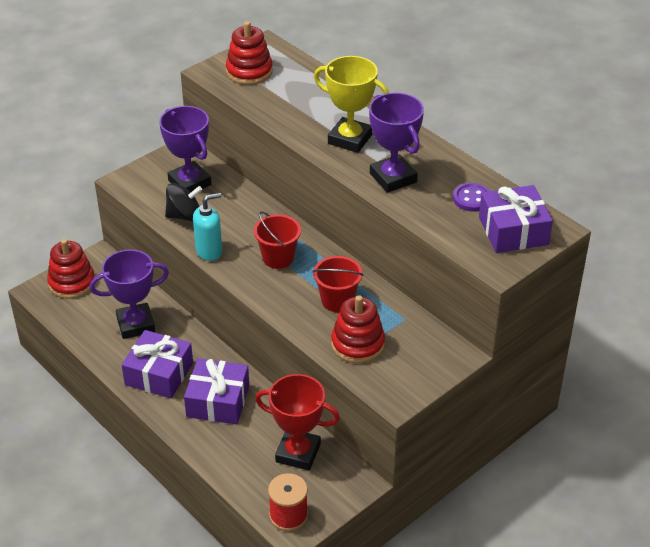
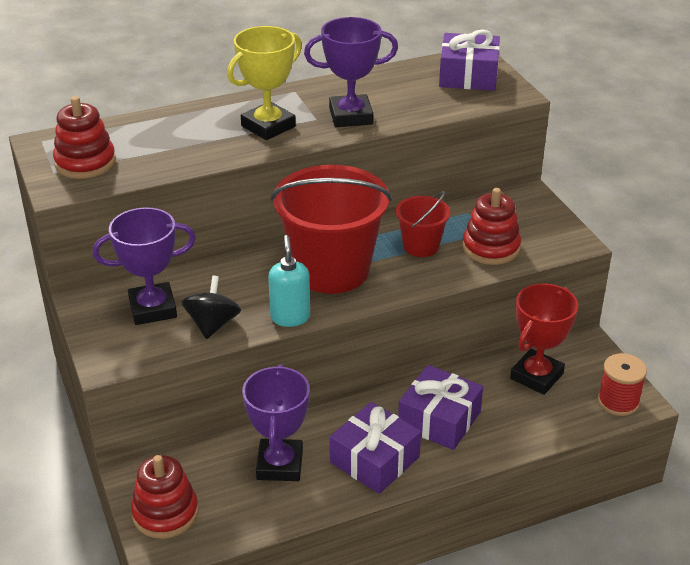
camera: 70 degrees left, 5 degrees down
(278, 258) = (331, 270): red bucket -> red bucket, size x2.02
(472, 199) = (410, 84): purple button -> none

